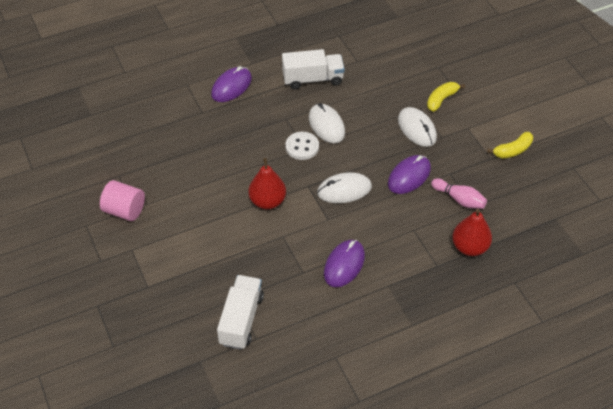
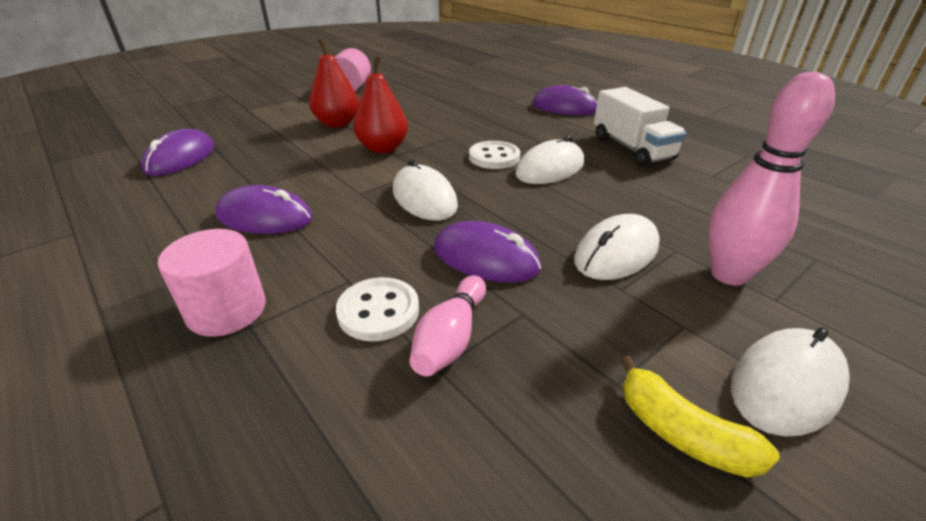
camera: 75 degrees right, 15 degrees down
(241, 320) = (180, 158): white truck -> purple mouse
(424, 275) = (227, 310): none -> pink cylinder
(438, 220) = (378, 311): none -> white button
(441, 99) = (728, 274): yellow banana -> pink bowling pin
(469, 247) = (302, 376): red pear -> red pear (337, 123)
(499, 115) = (786, 384): none -> white mouse

